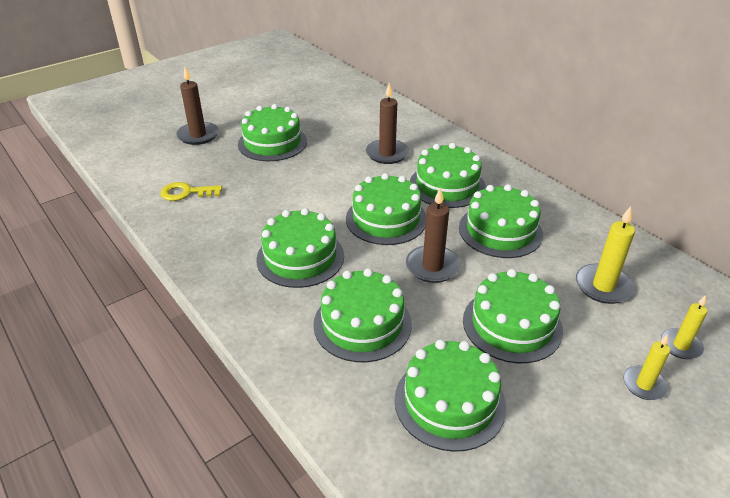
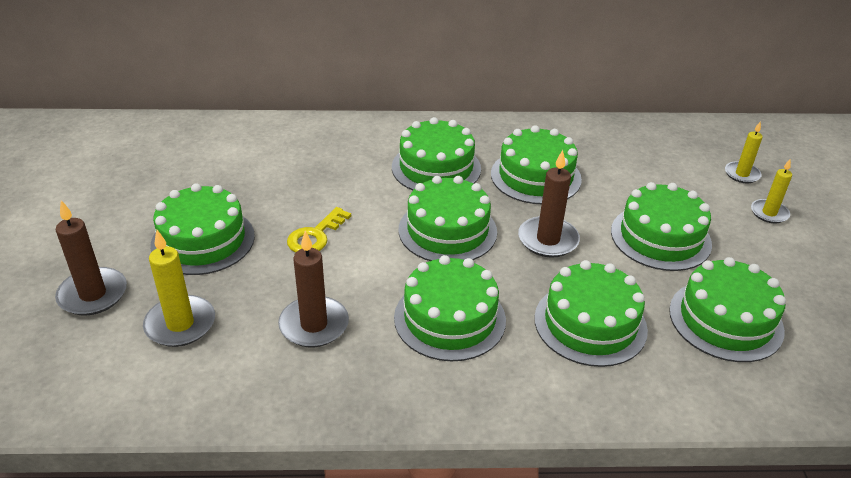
camera: 55 degrees left, 0 degrees up
(186, 193) = (217, 359): yellow key -> yellow key (315, 236)
(387, 154) = (337, 174): brown candle -> brown candle (314, 325)
(603, 286) = (653, 168): yellow candle -> yellow candle (180, 324)

